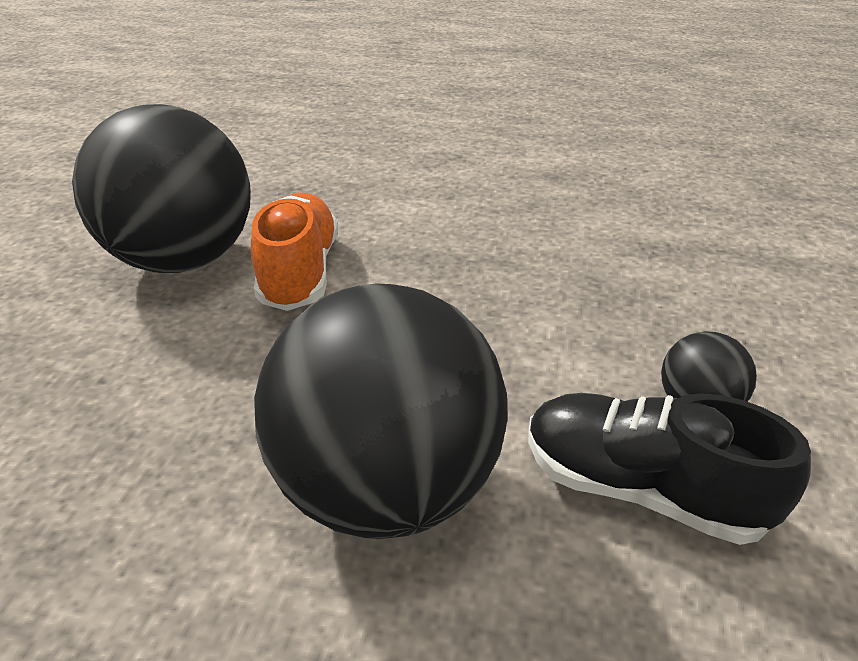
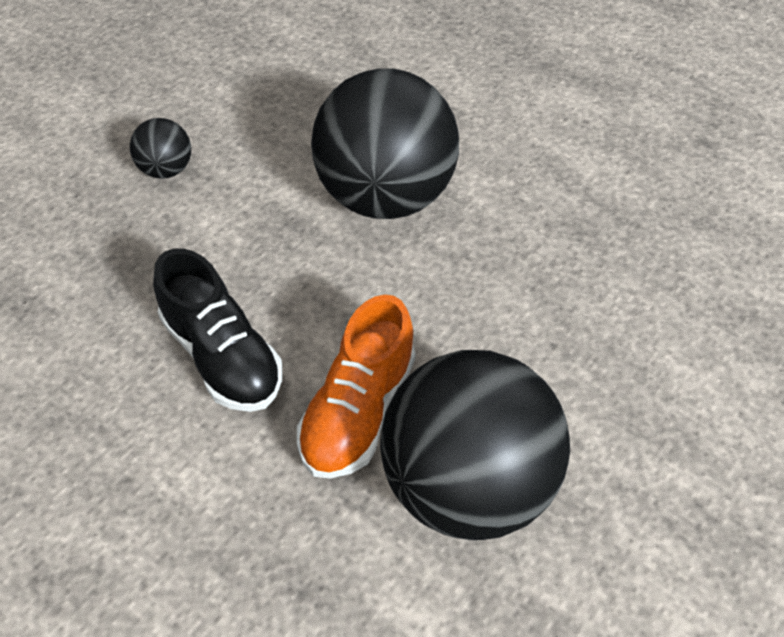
camera: 155 degrees left, 15 degrees up
(640, 488) = (250, 143): black shoe -> black shoe (222, 355)

